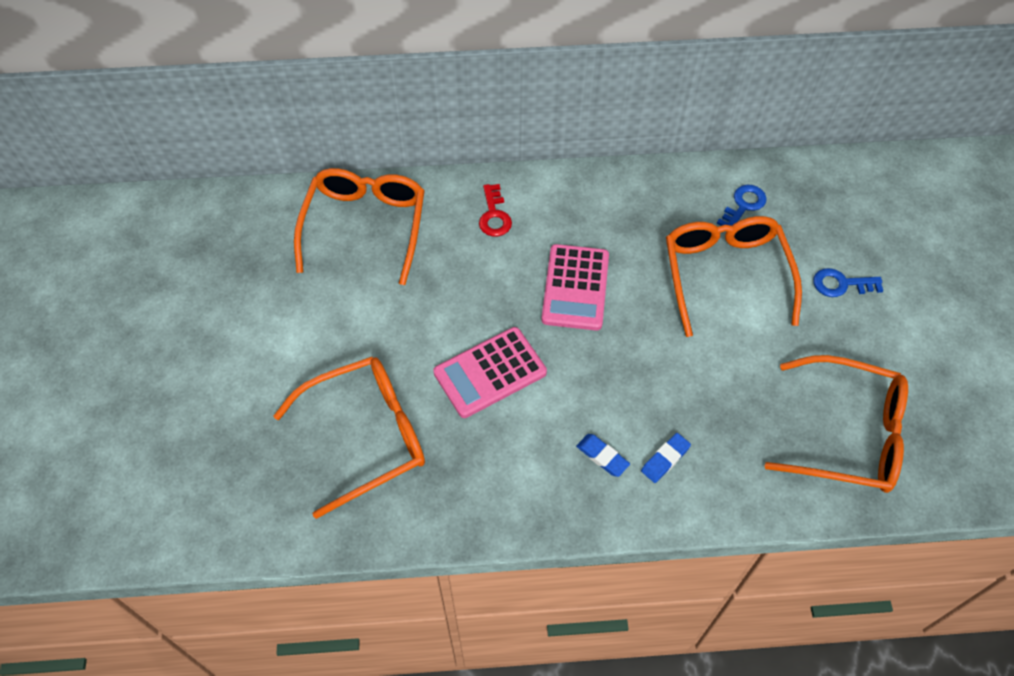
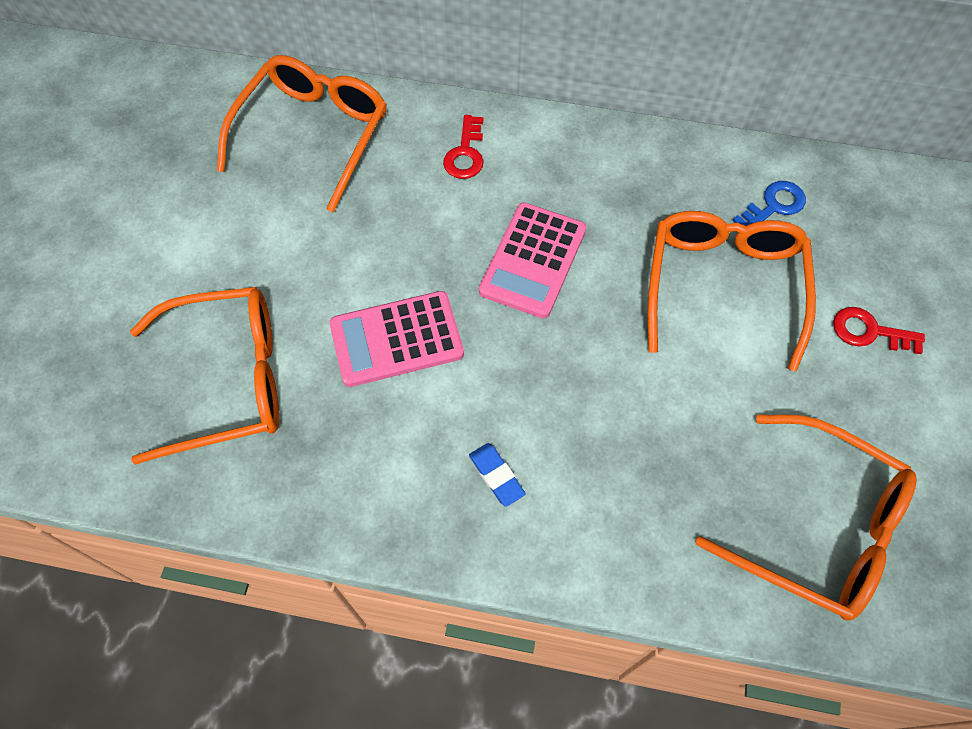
camera: 15 degrees right, 5 degrees up
(665, 459) = (573, 499): blue eraser -> none
(841, 284) = (869, 331): blue key -> red key

